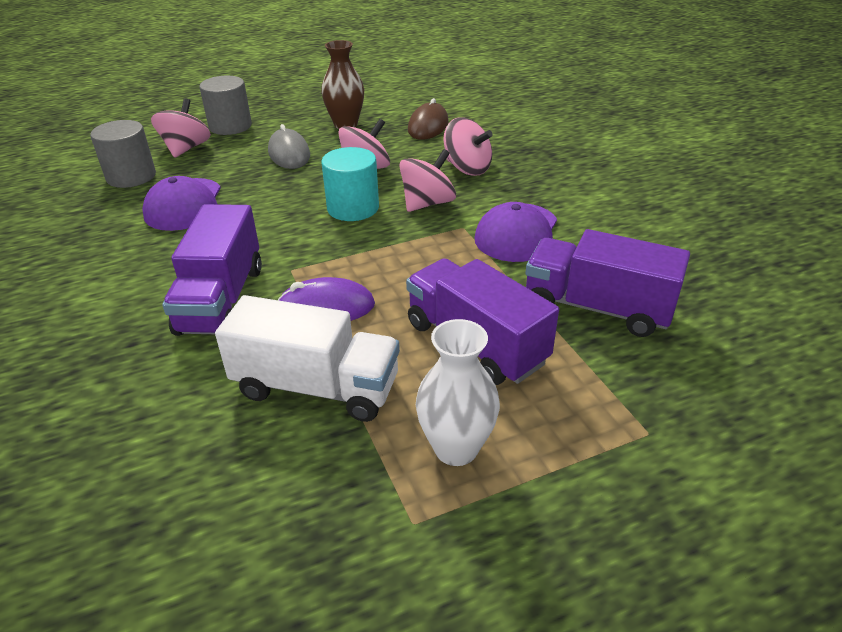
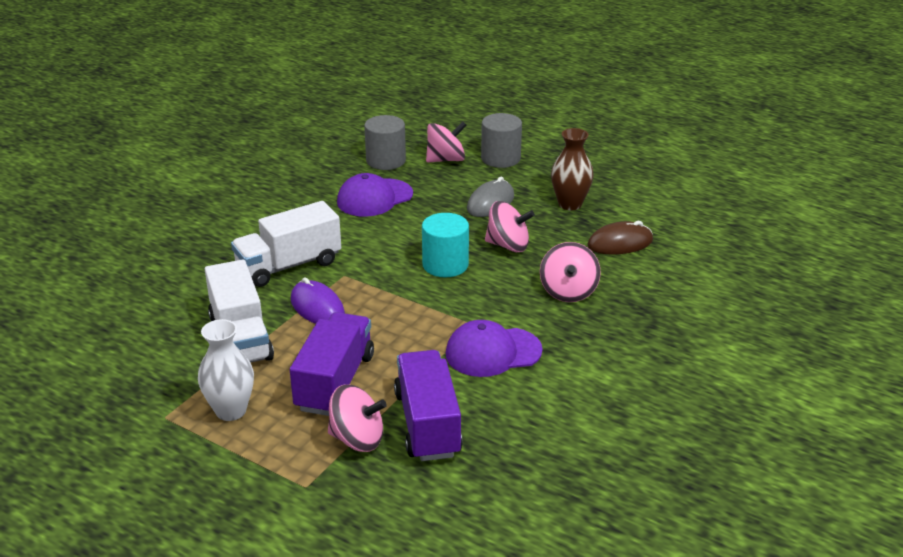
camera: 55 degrees right, 5 degrees down
(221, 299) = (289, 265): purple truck -> white truck
(427, 203) = (489, 294): pink spinning top -> pink spinning top (357, 439)

